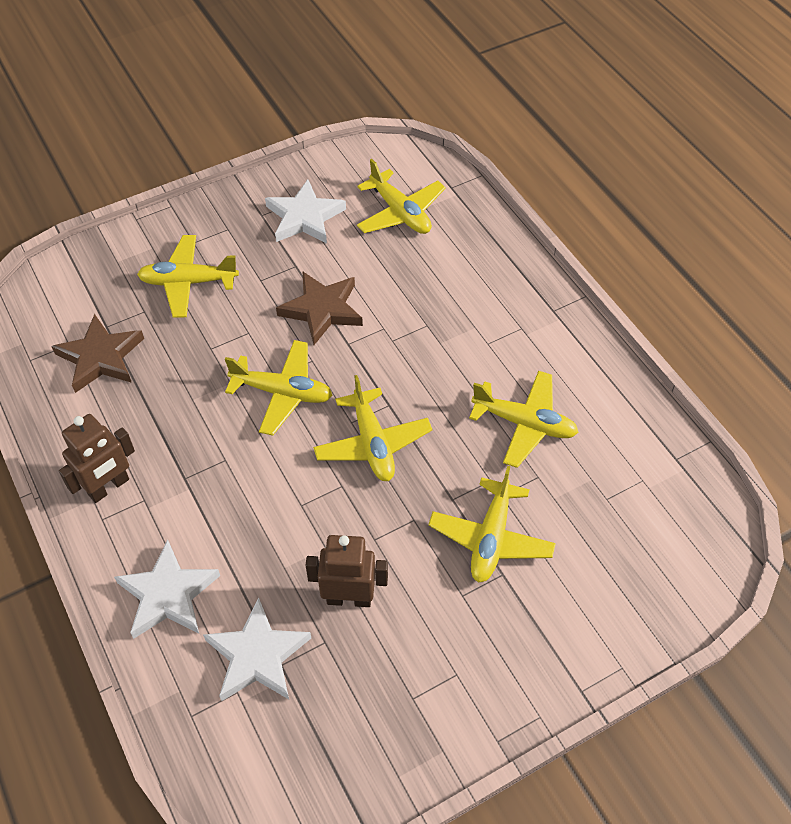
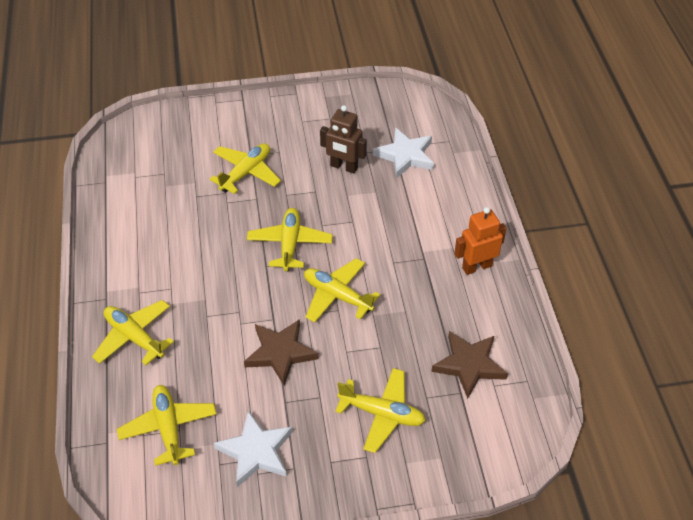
camera: 160 degrees left, 5 degrees down
(109, 487) = (476, 267): brown robot -> orange robot
(168, 595) = (449, 196): white star -> none
(524, 424) = (183, 227): yellow plane -> yellow plane (134, 337)

